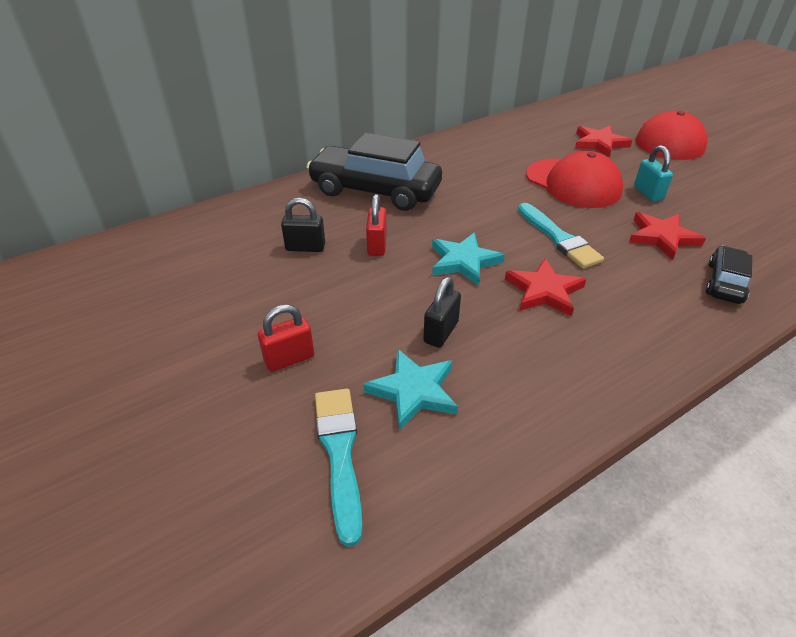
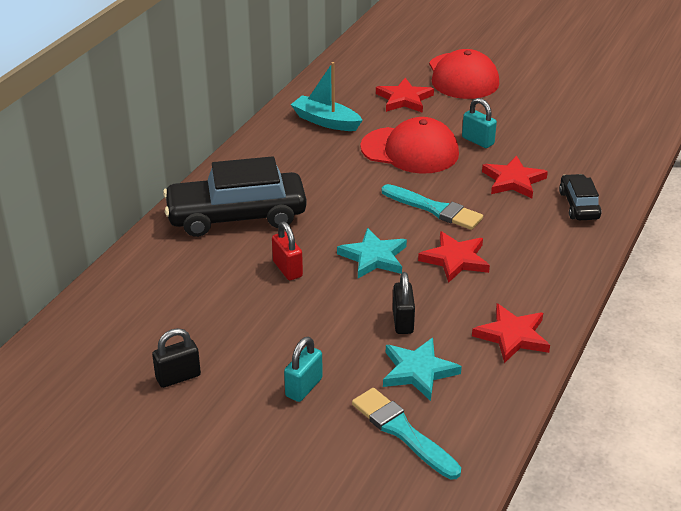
camera: 30 degrees left, 5 degrees down
(289, 359) = (304, 387): red padlock -> turquoise padlock
(305, 247) = (224, 294): black padlock -> black padlock (178, 377)
(514, 142) = (326, 121): none -> turquoise boat
(548, 396) = (512, 336): none -> red star

